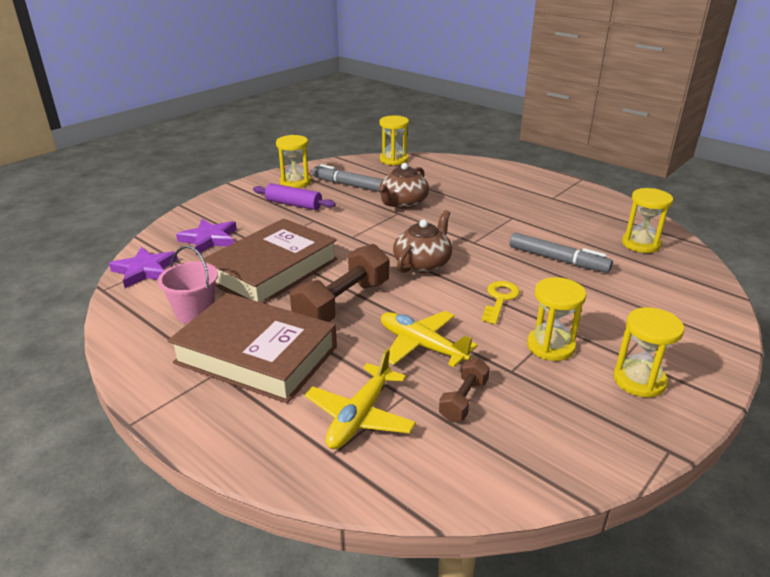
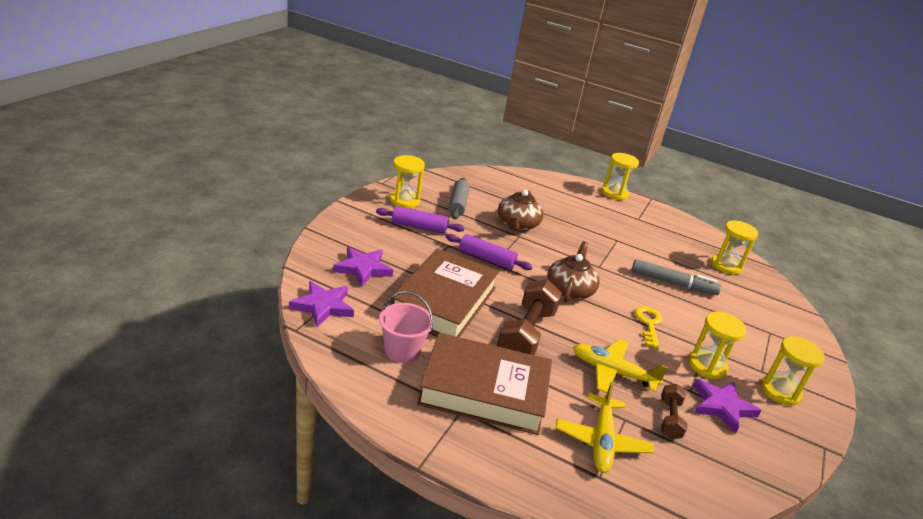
camera: 20 degrees left, 0 degrees up
(347, 233) = (486, 259): none -> purple rolling pin
(349, 185) = (458, 204): grey marker -> grey rolling pin
(394, 160) = (481, 174): yellow hourglass -> yellow hourglass (614, 193)
(544, 392) = (722, 407): none -> purple star

